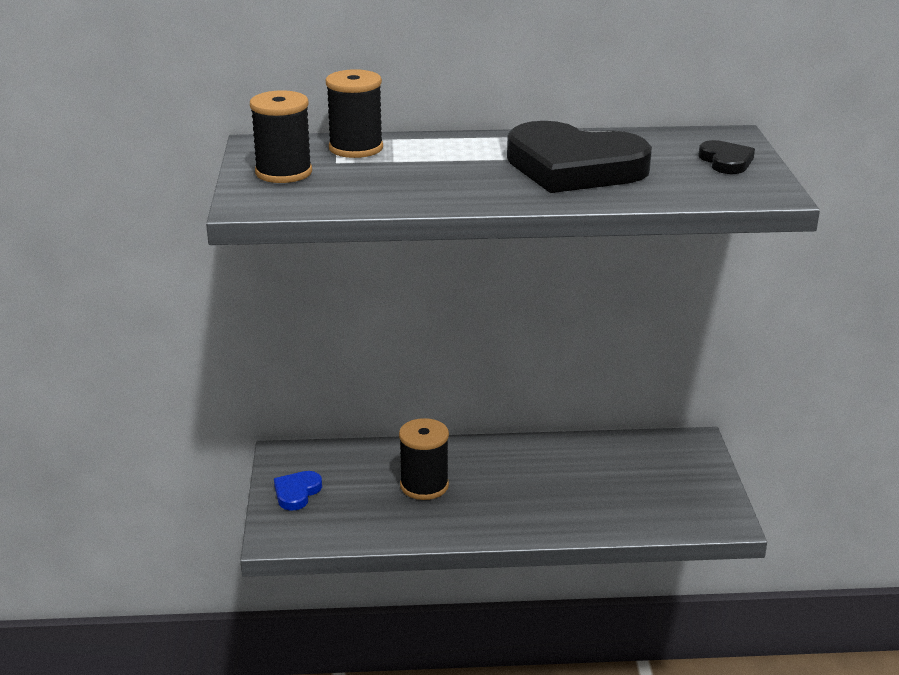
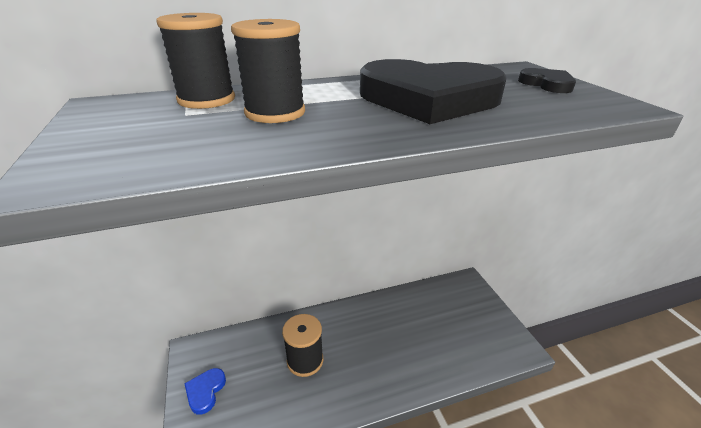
camera: 15 degrees left, 5 degrees up
(283, 172) = (119, 130): black spool -> black spool (275, 112)

